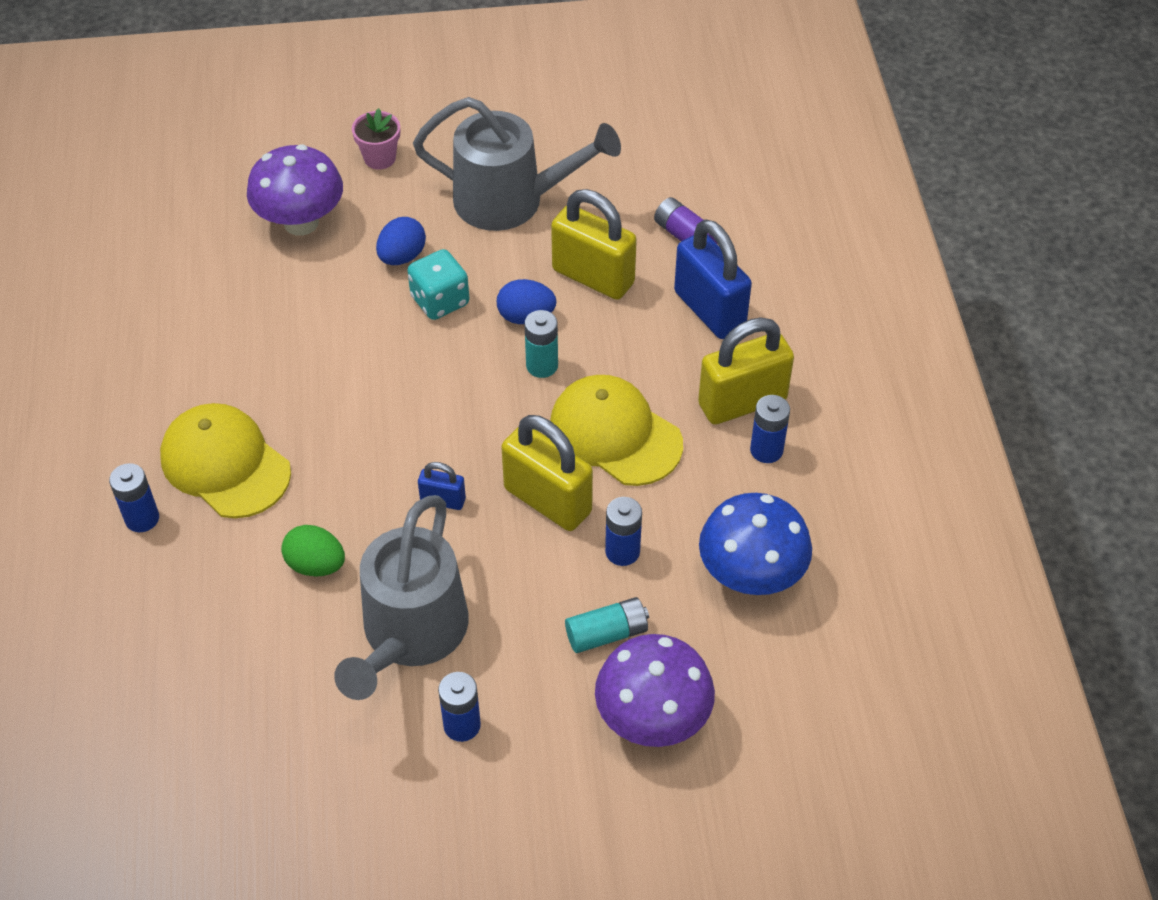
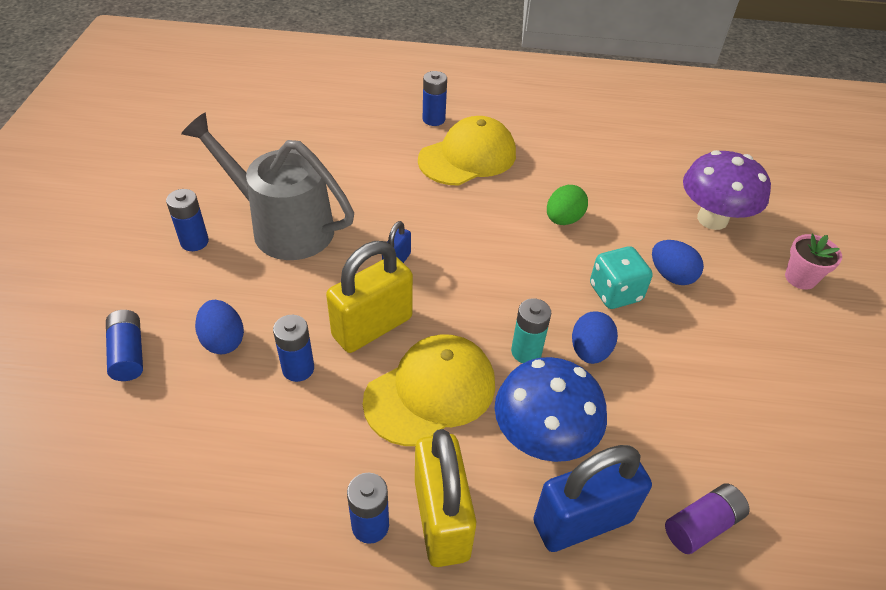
camera: 100 degrees right, 5 degrees down
(316, 565) = (364, 189): green egg -> green egg (563, 219)
(511, 201) = (750, 368): grey watering can -> none
(593, 277) = (640, 417): yellow padlock -> none
(607, 633) = (223, 340): turquoise battery -> blue egg
(652, 719) = (128, 353): purple mushroom -> blue battery
(751, 576) = (225, 466): blue mushroom -> blue mushroom (542, 438)

